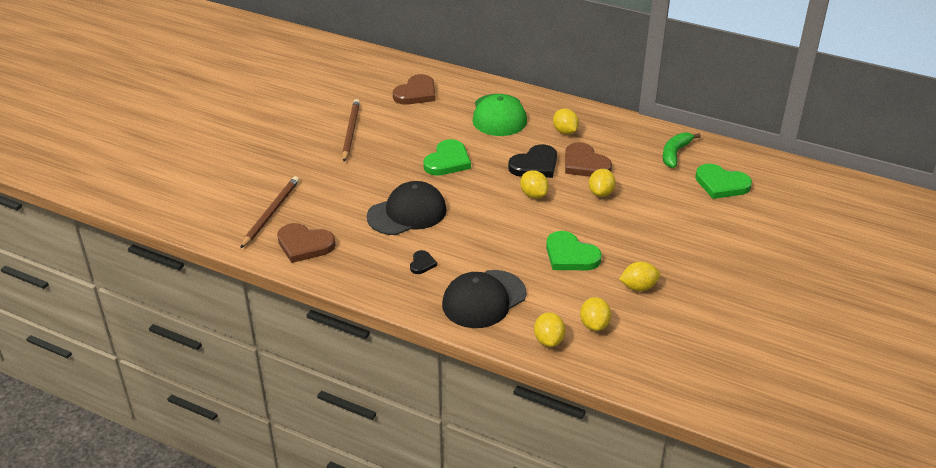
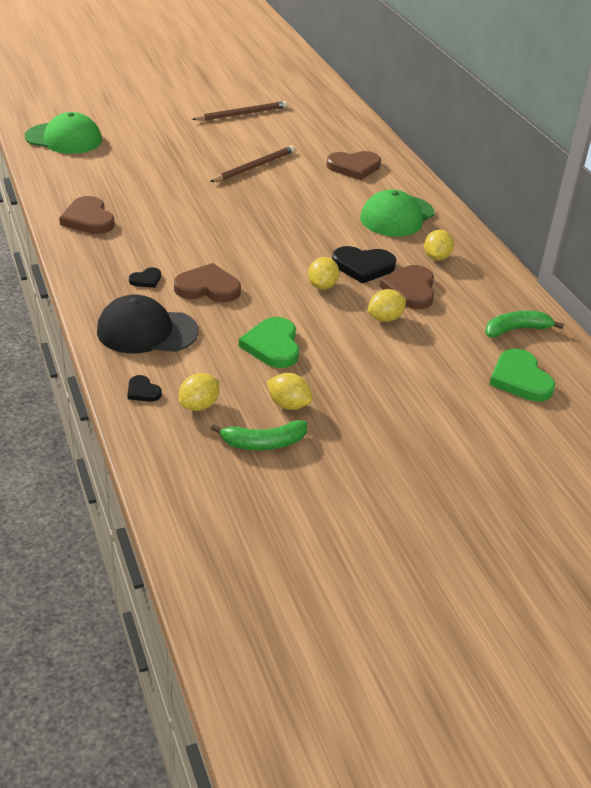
camera: 40 degrees right, 0 degrees up
(169, 191) = (64, 139): none -> green cap
(271, 213) = (103, 187): brown pencil -> brown pencil (242, 114)
(407, 213) = (197, 241): black cap -> none
(447, 161) = (294, 225): green heart -> none
(469, 242) = (208, 287): none -> brown heart
(548, 340) = (143, 391): yellow lemon -> black heart
(663, 321) = (263, 443): none -> green banana

